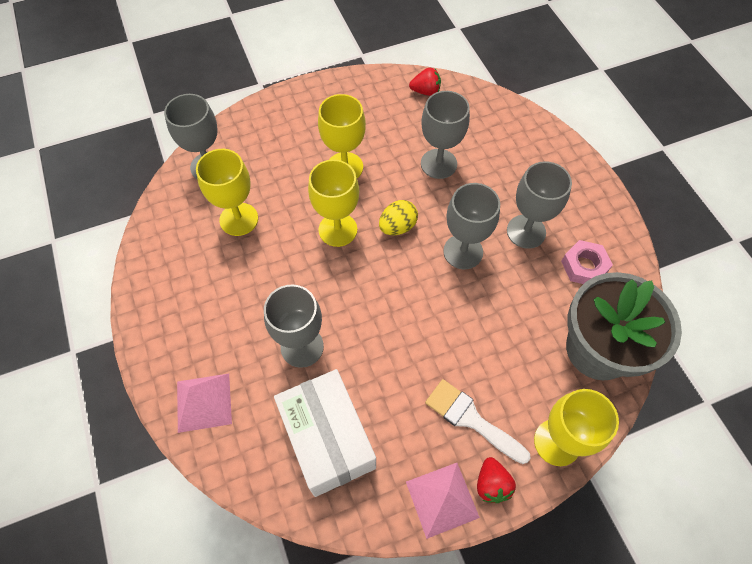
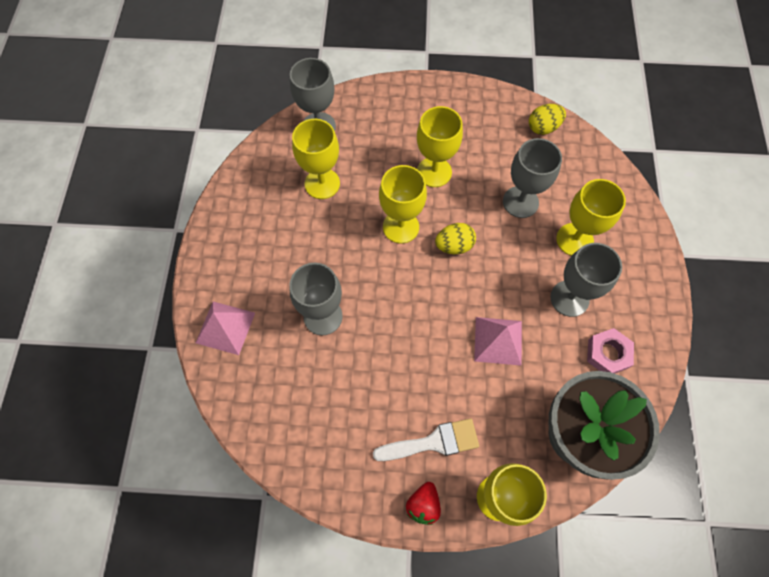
camera: 25 degrees right, 5 degrees up
(328, 439) = (307, 403): white box -> none
(425, 91) = (543, 128): red strawberry -> yellow egg
(442, 499) = (375, 497): pink pyramid -> pink pyramid (498, 341)
(463, 252) = (501, 293): grey goblet -> none
(471, 419) = (433, 442): white brush -> white brush turned 105 degrees clockwise
(503, 178) = (574, 240): none -> yellow goblet

